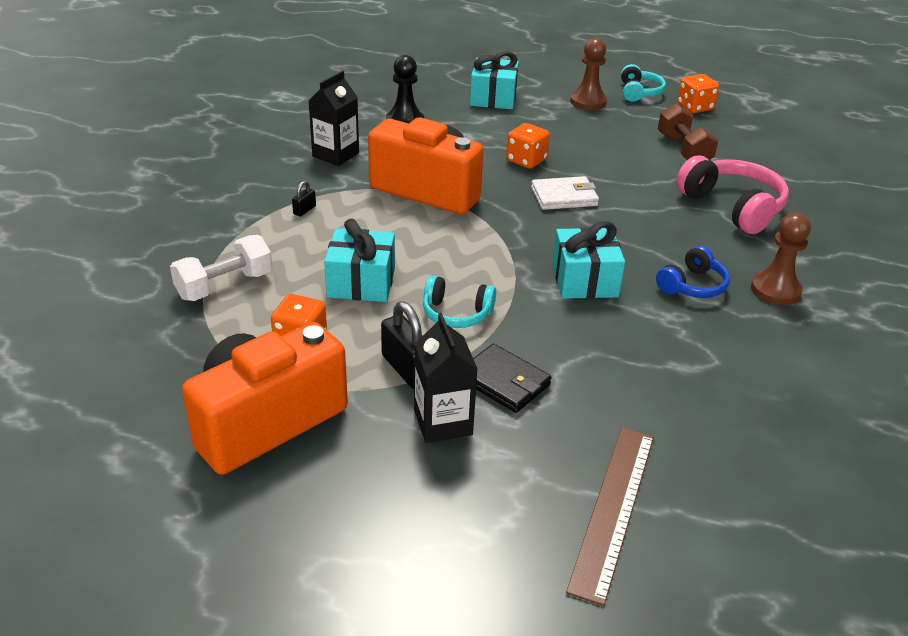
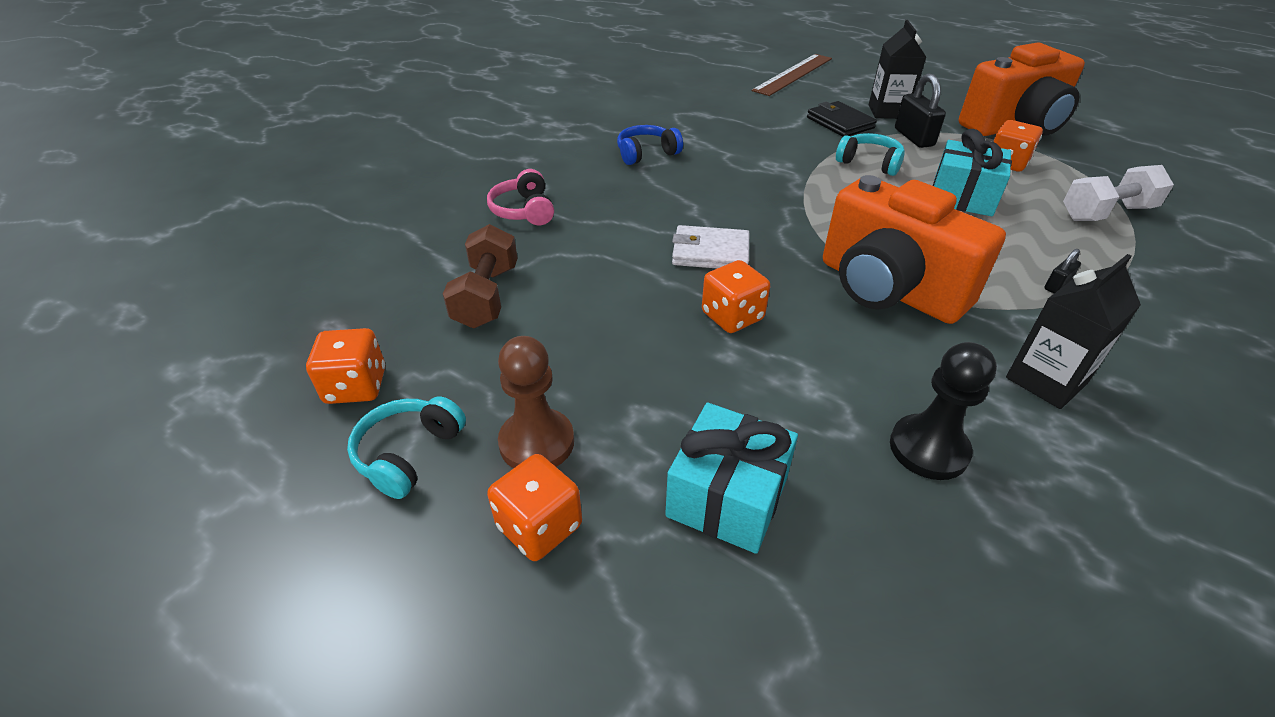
camera: 160 degrees left, 5 degrees up
(563, 83) = (539, 526): none -> orange dice
(584, 280) = (741, 170): turquoise gift -> none
(732, 207) = (524, 210): pink headphones -> pink headphones, size x0.60
(775, 290) = (578, 142): brown pawn -> none

